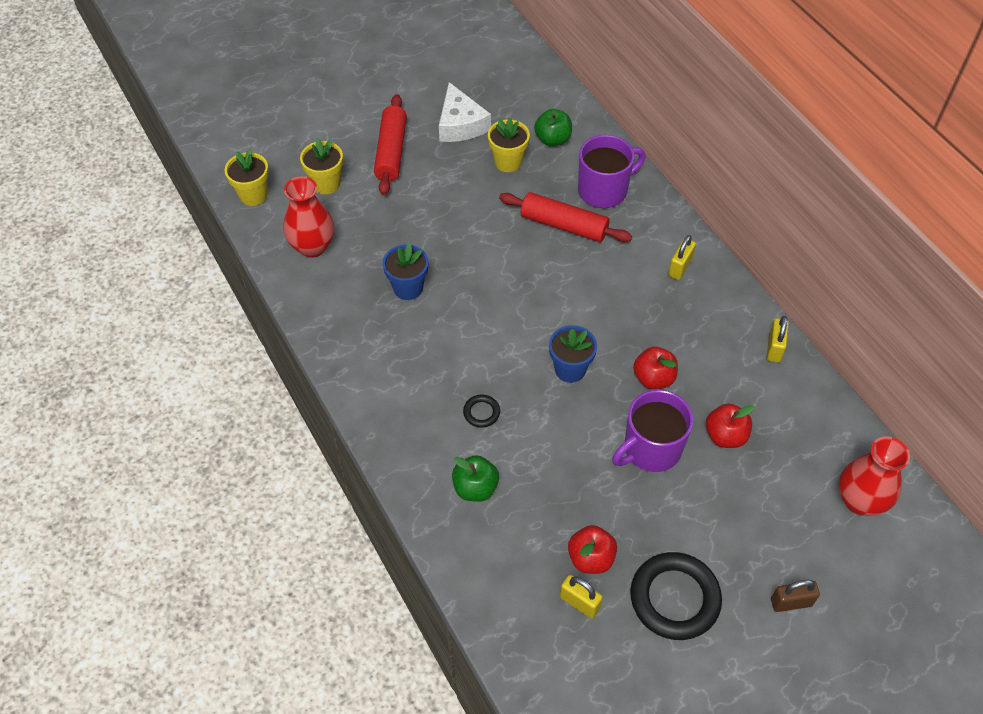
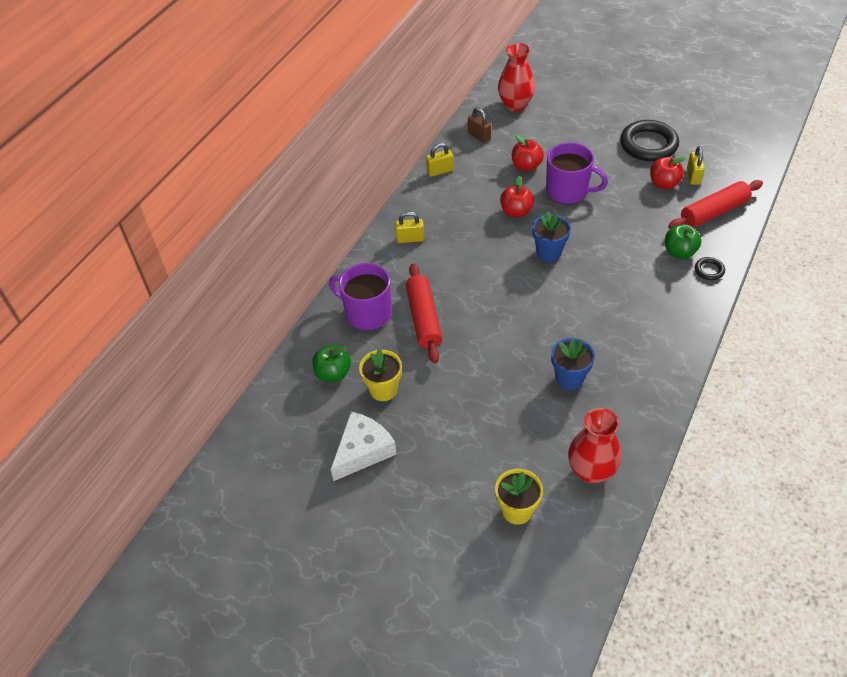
camera: 120 degrees left, 5 degrees down
(253, 195) = (581, 563): yellow flower pot -> none
(391, 151) = (437, 484): red rolling pin -> red rolling pin (713, 212)
(481, 412) = (626, 278): black ring -> black ring (709, 270)
(791, 602) = (602, 107): brown padlock -> brown padlock (479, 136)

